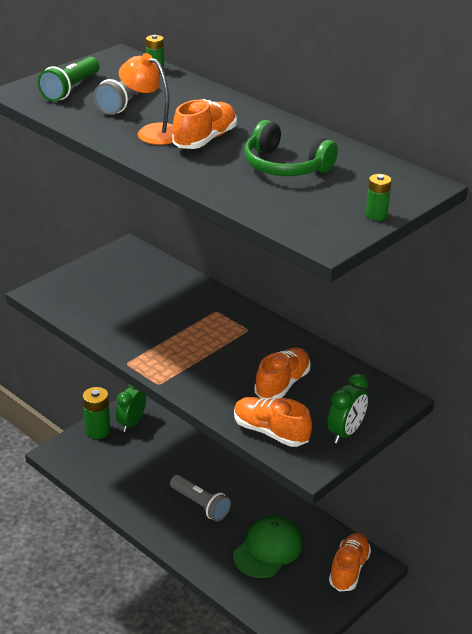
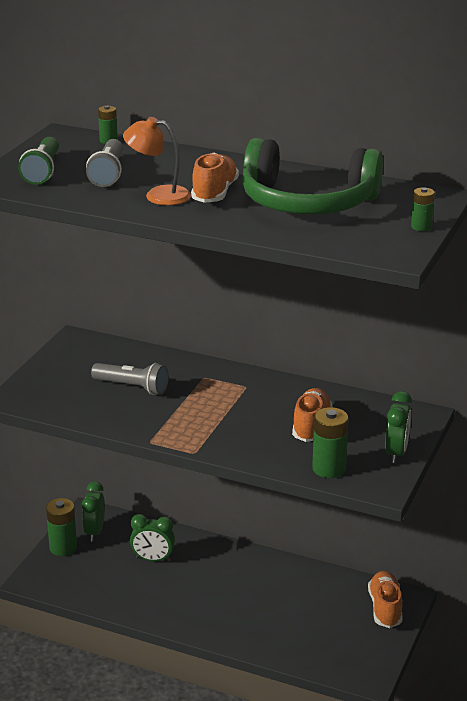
camera: 20 degrees left, 5 degrees down
(166, 462) = (153, 559): none -> green clock
(200, 505) = (210, 589): grey flashlight -> grey flashlight (132, 387)
(268, 549) = (299, 611): green cap -> none
(270, 432) = (329, 468): orange shoe -> green battery
(285, 166) = (307, 202): green headphones -> green headphones, size x1.63

